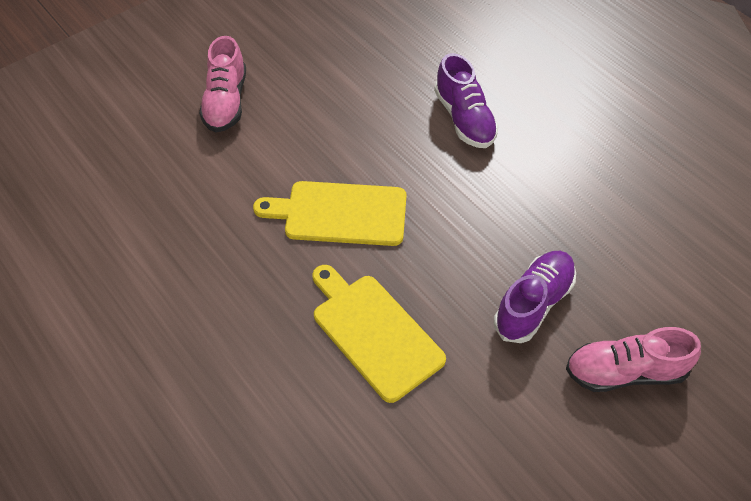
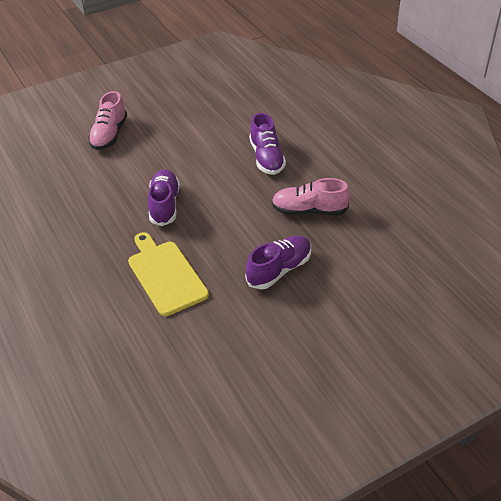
camera: 10 degrees right, 10 degrees down
(340, 214) = (164, 205): yellow cutting board -> purple shoe
(625, 372) = (330, 316): pink shoe -> pink shoe (309, 211)

